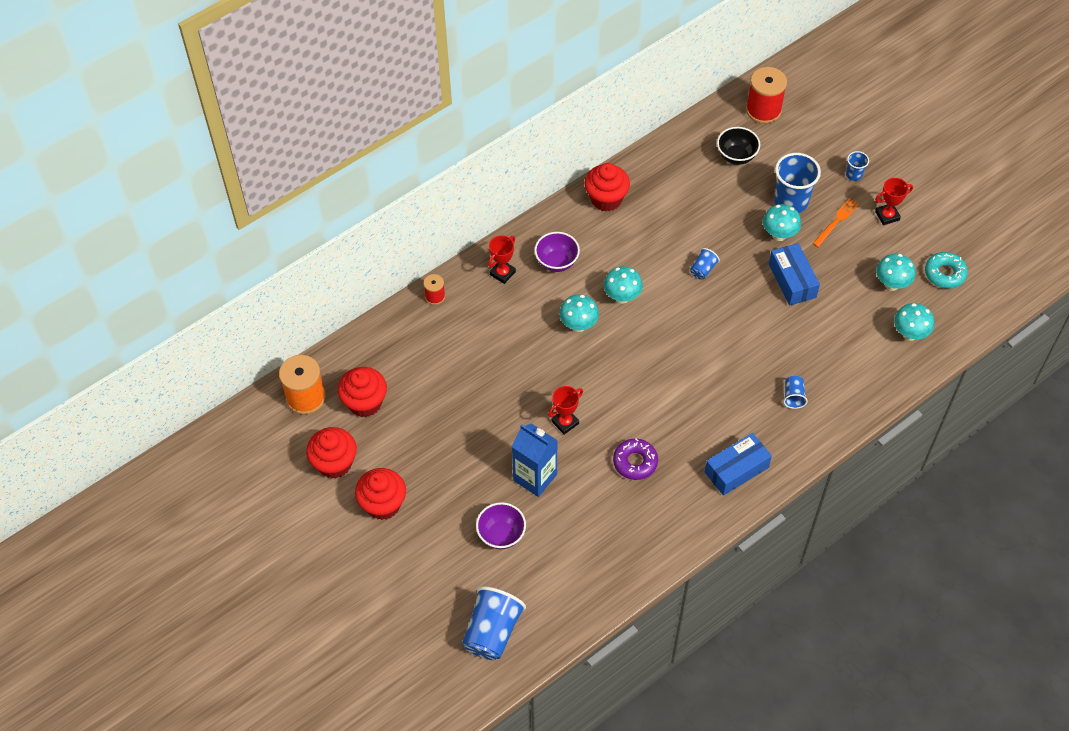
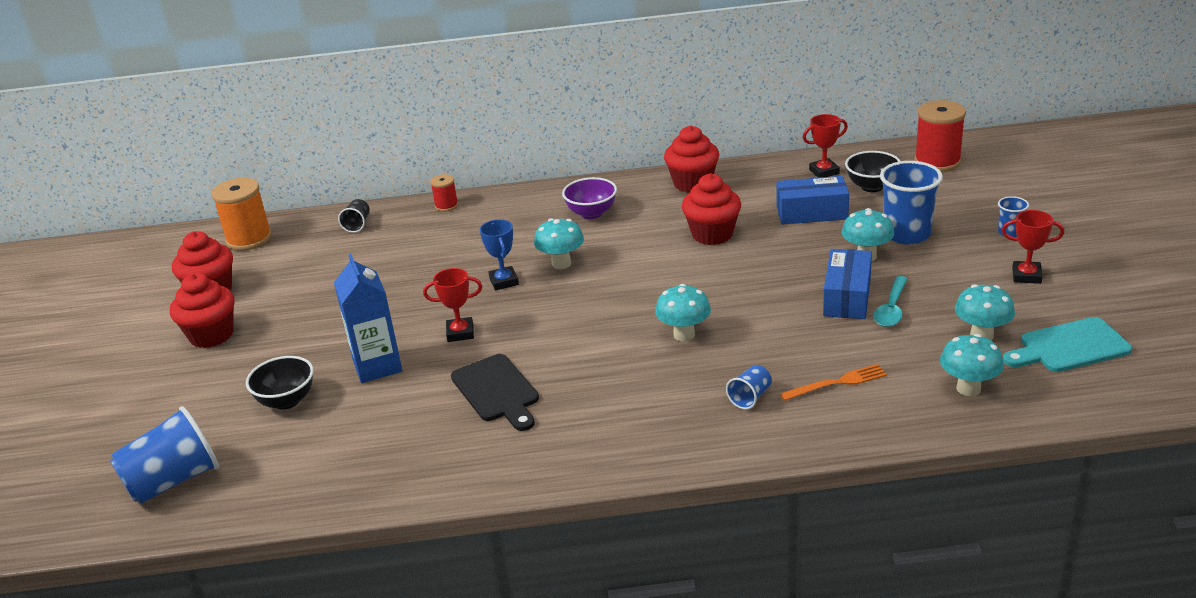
camera: 35 degrees right, 25 degrees down
(365, 403) = (292, 258): red cupcake -> red cupcake (712, 234)
(381, 346) = (357, 224): none -> black cup
(501, 535) = (286, 401): purple bowl -> black bowl
(502, 273) = (529, 207): red trophy -> red trophy (824, 172)
(552, 360) = (504, 281): none -> blue trophy
(622, 297) = (631, 256): turquoise mushroom -> turquoise mushroom (684, 335)
(635, 462) = (497, 391): purple donut -> black cutting board
(703, 269) = (745, 259): blue cup -> none
(736, 470) = (608, 441): blue box -> blue box (811, 213)
(826, 281) = (891, 309): none -> turquoise spoon
(836, 221) = (952, 264): orange fork -> orange fork (837, 383)
(944, 273) = (1069, 347): turquoise donut -> turquoise cutting board

